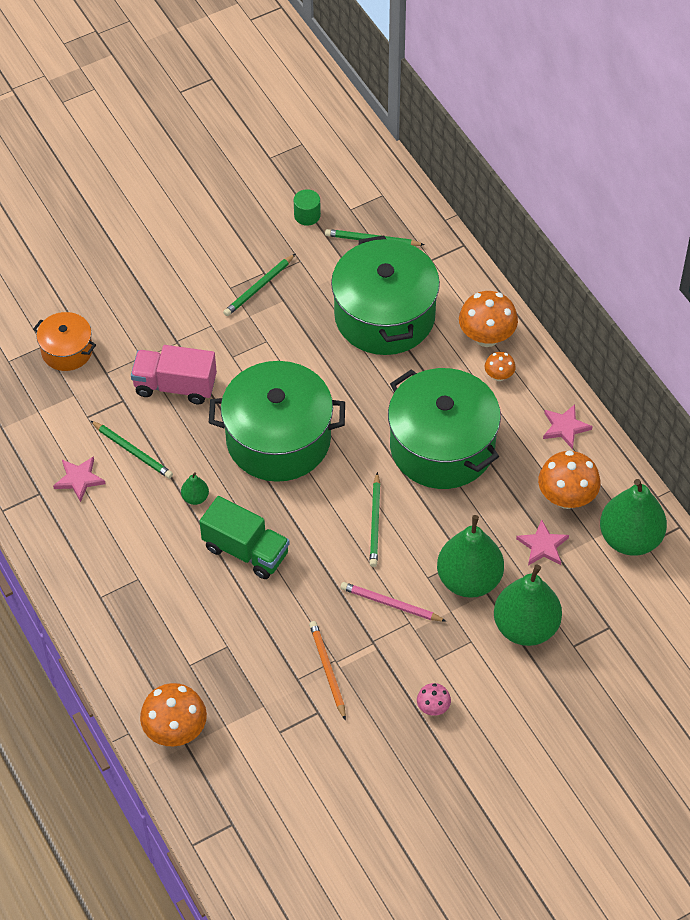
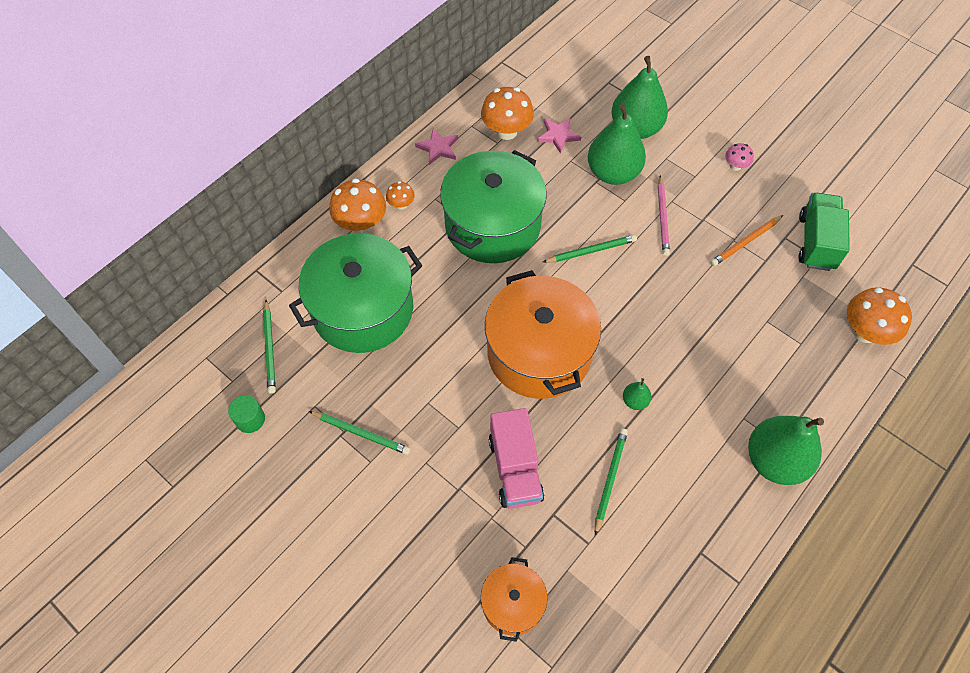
camera: 110 degrees left, 5 degrees up
(79, 479) = (666, 519): pink star -> none
(246, 550) = (668, 339): green truck -> green truck (816, 242)
(278, 439) = (539, 353): green pot -> orange pot
(630, 538) = (526, 86): green pear -> green pear (774, 460)

